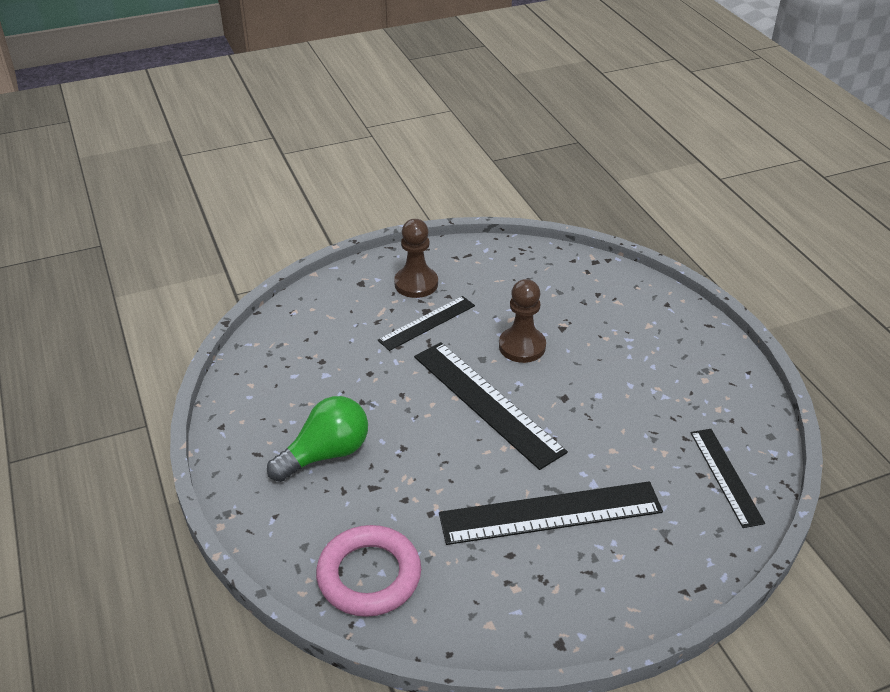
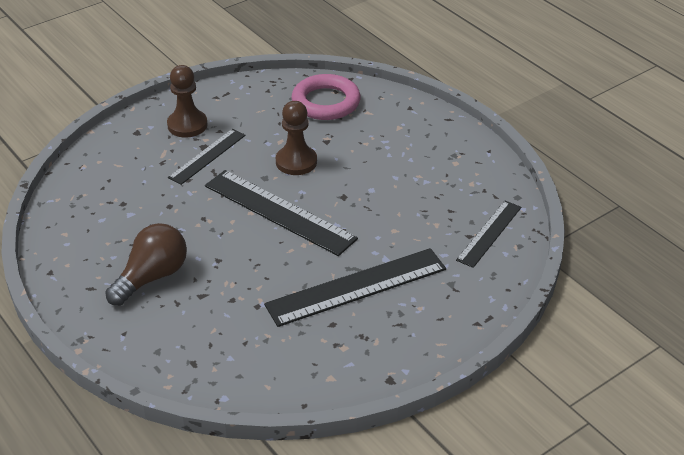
camera: 15 degrees left, 0 degrees up
(325, 454) = (152, 277): green light bulb -> brown light bulb
(369, 575) = (220, 362): pink ring -> pink ring (326, 102)
(726, 476) = (489, 233): black ruler -> black ruler turned 60 degrees clockwise

